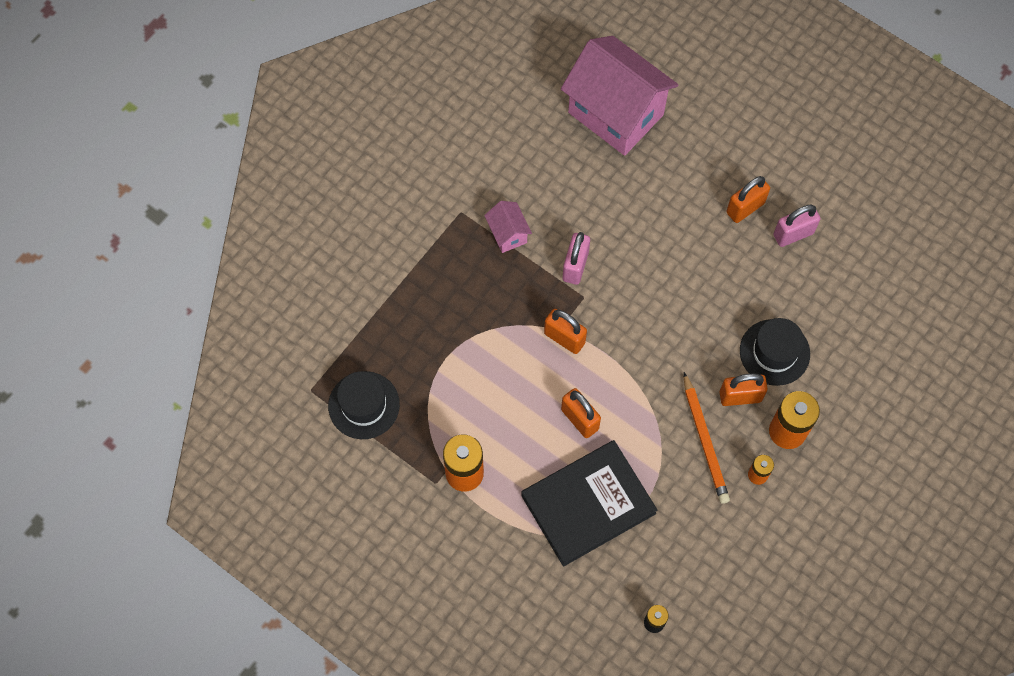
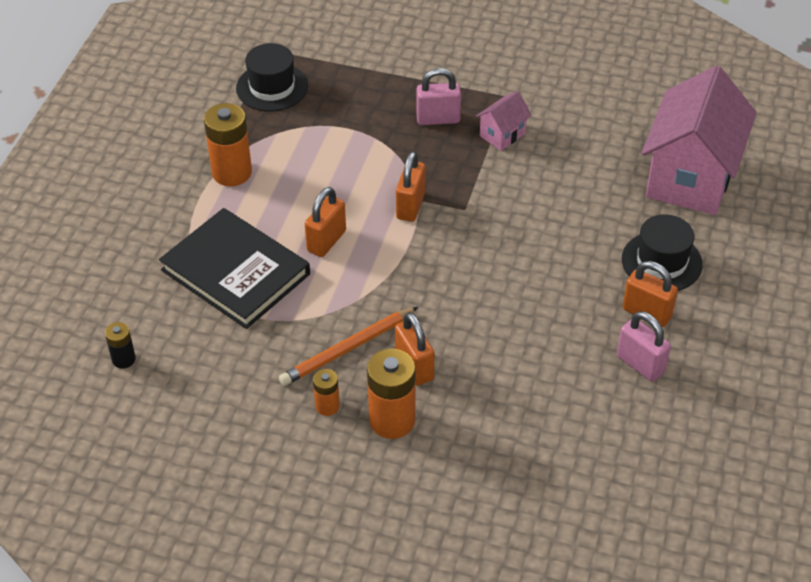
camera: 70 degrees right, 20 degrees down
(575, 266) = (495, 193): pink padlock -> pink padlock (438, 119)
(774, 352) = (483, 384): black hat -> black hat (661, 262)

